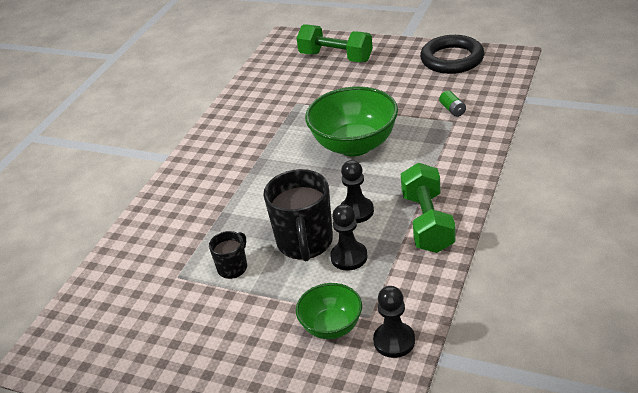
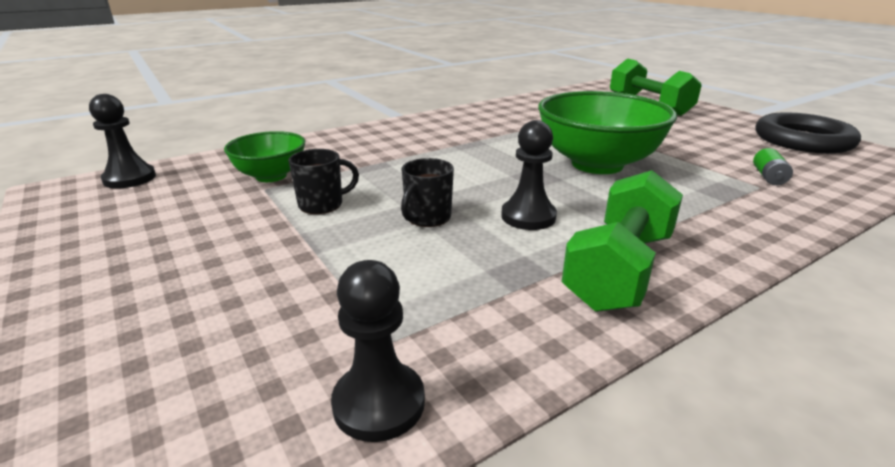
camera: 30 degrees right, 10 degrees down
(305, 242) = (427, 218): black mug -> black mug, size x0.52
(332, 326) = (325, 322): green bowl -> green bowl (271, 176)
(349, 257) = (459, 255): black pawn -> black pawn (129, 178)

